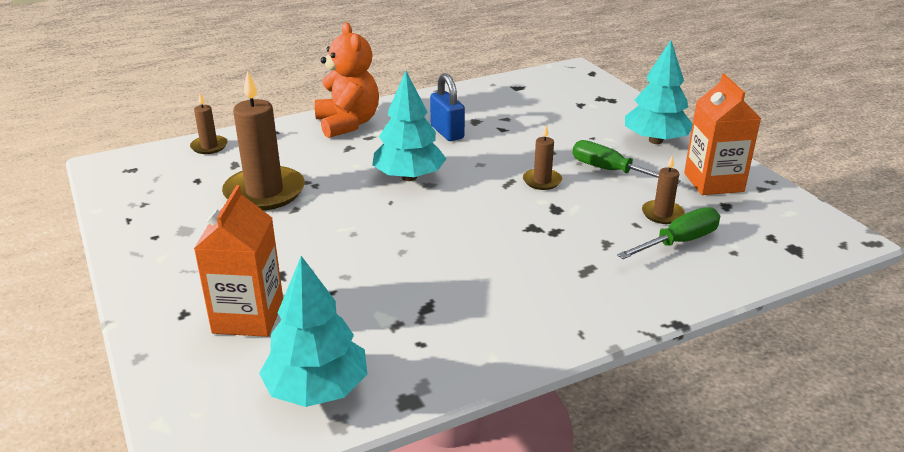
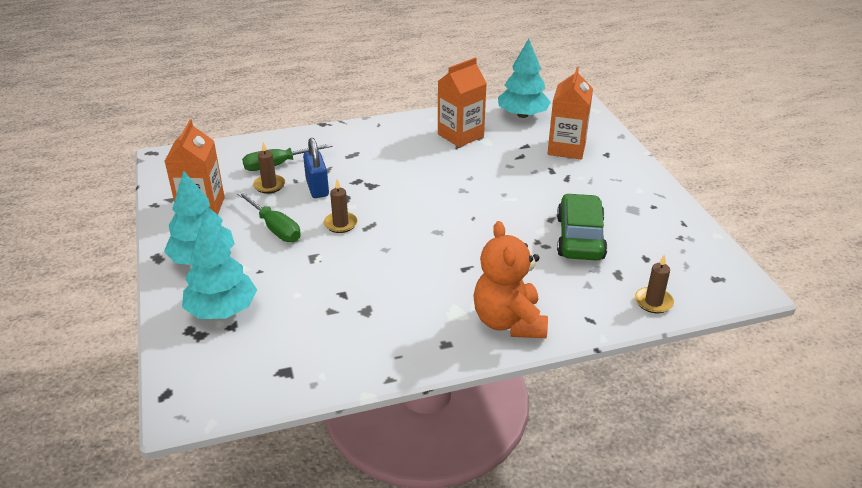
camera: 170 degrees left, 5 degrees up
(264, 192) = (580, 237): brown candle -> green car
(409, 177) = (453, 240): turquoise tree -> turquoise tree (222, 310)
(429, 324) = (460, 135): none -> orange carton
(447, 132) = (402, 295): blue padlock -> blue padlock (317, 188)

